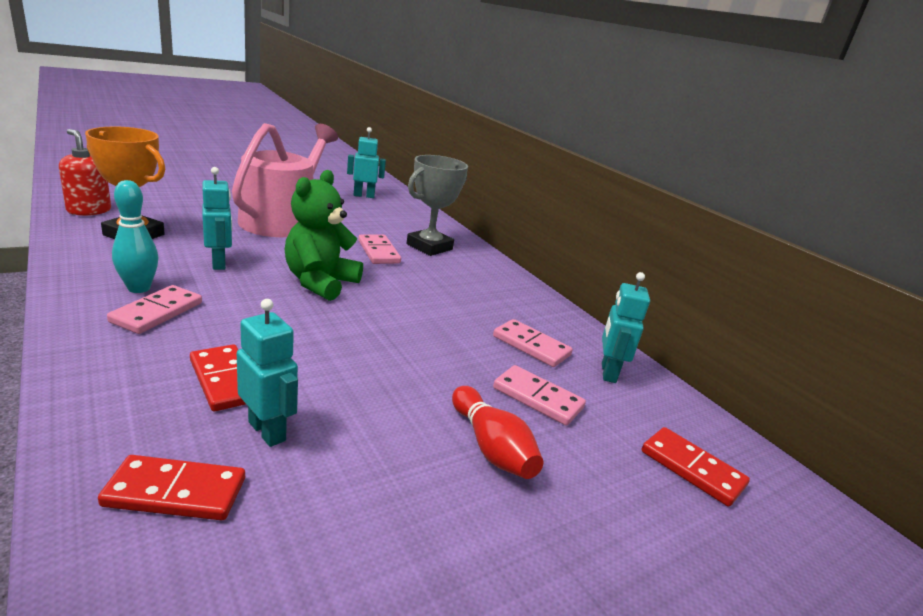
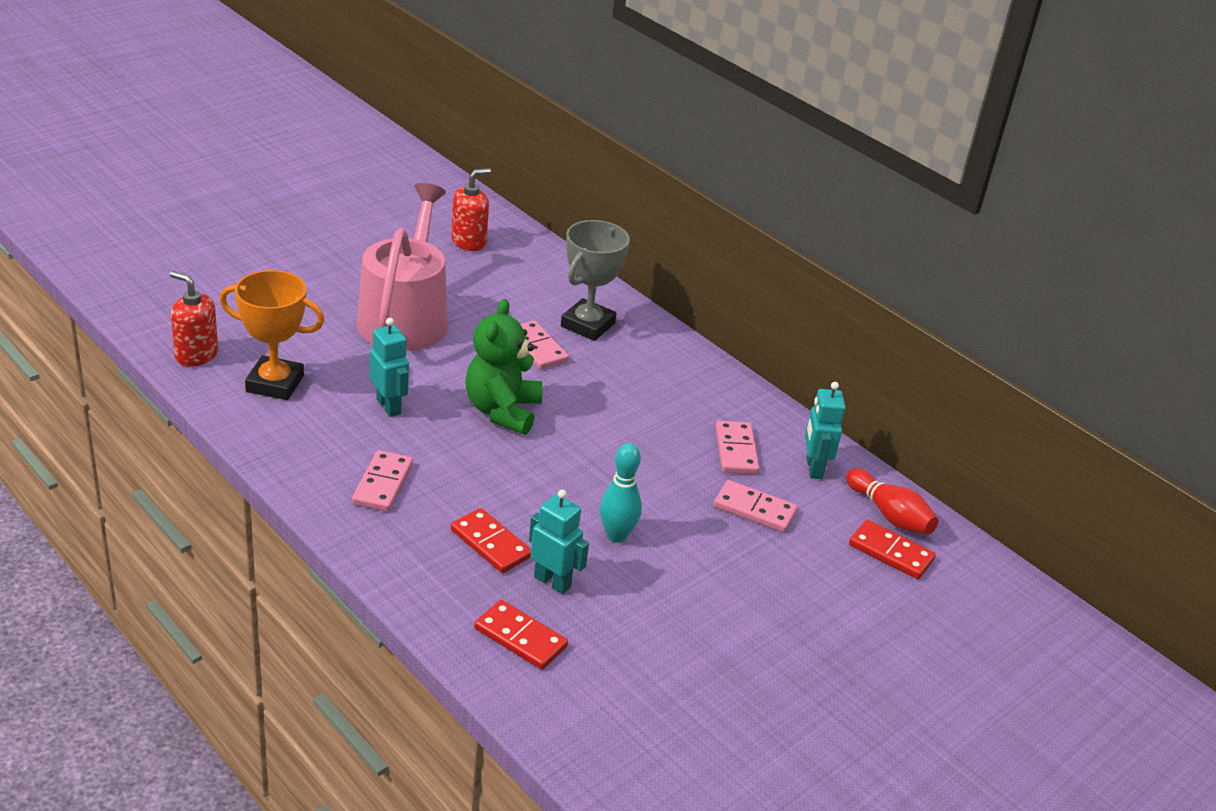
camera: 10 degrees left, 10 degrees up
(139, 288) = (343, 458): turquoise bowling pin -> turquoise bowling pin (616, 535)
(176, 492) = (520, 637): red domino -> red domino turned 45 degrees clockwise
(364, 196) = (469, 242): turquoise robot -> red soap dispenser
(491, 447) = (727, 563): red bowling pin -> red bowling pin (889, 515)
(531, 346) = (736, 450): pink domino -> pink domino turned 60 degrees clockwise

